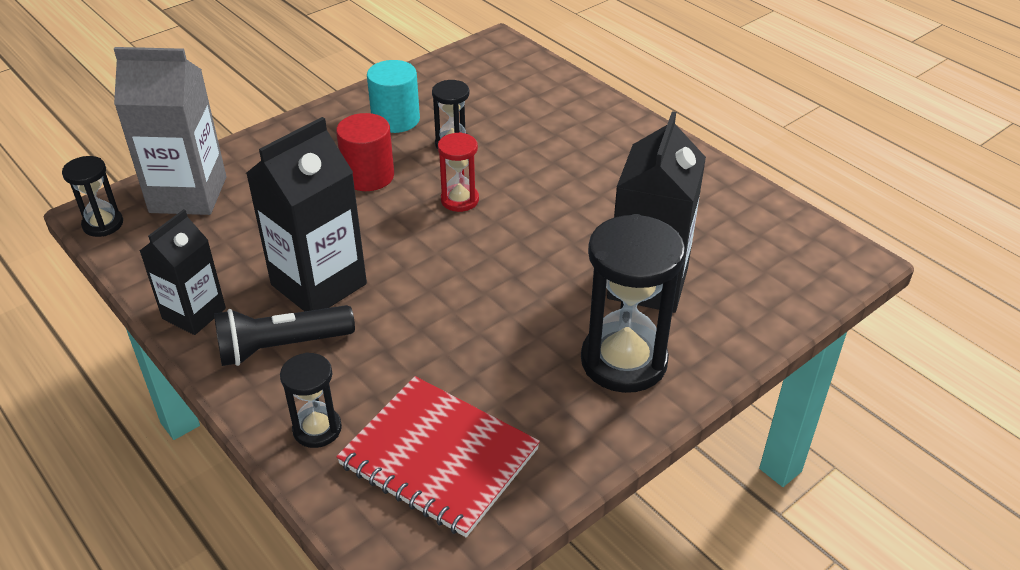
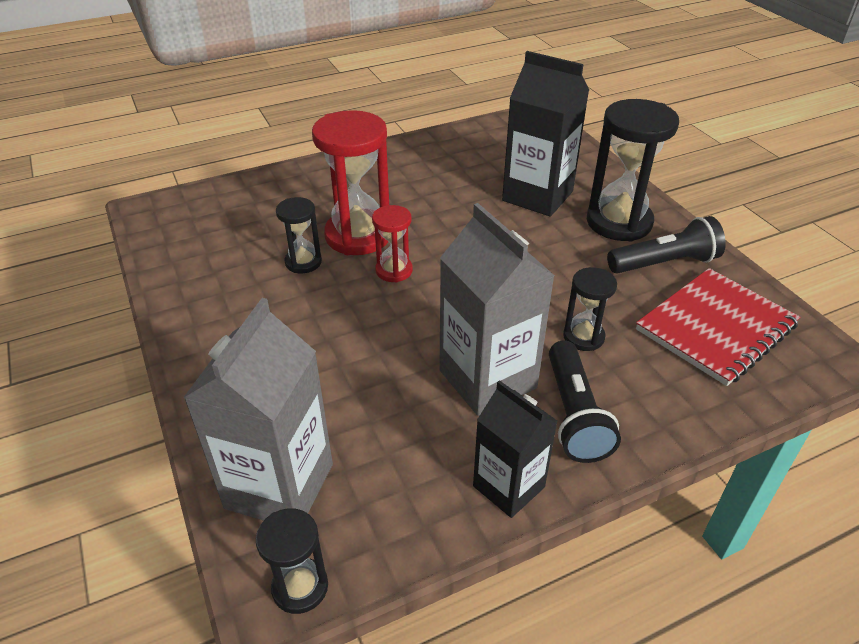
camera: 75 degrees left, 0 degrees up
(317, 429) = (685, 398): black hourglass -> black hourglass (583, 337)
(319, 284) = (487, 379): black carton -> grey carton
(368, 176) = (325, 325): red cylinder -> none
(395, 119) = (235, 294): turquoise cylinder -> none
(508, 167) = (358, 235): none -> red hourglass
(551, 408) = (665, 263): none -> black flashlight

